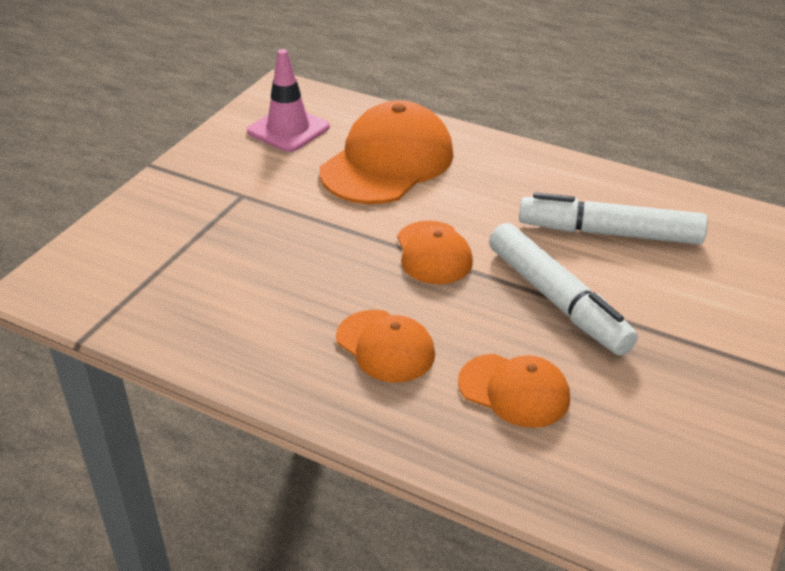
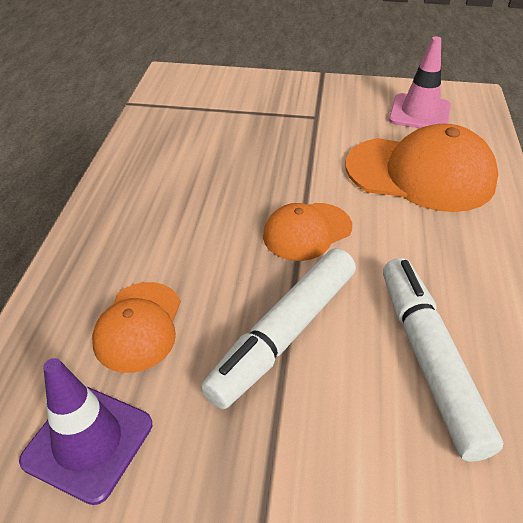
camera: 70 degrees right, 5 degrees up
(385, 346) = (169, 232): orange cap -> none
(638, 442) = (88, 442): none -> purple traffic cone

